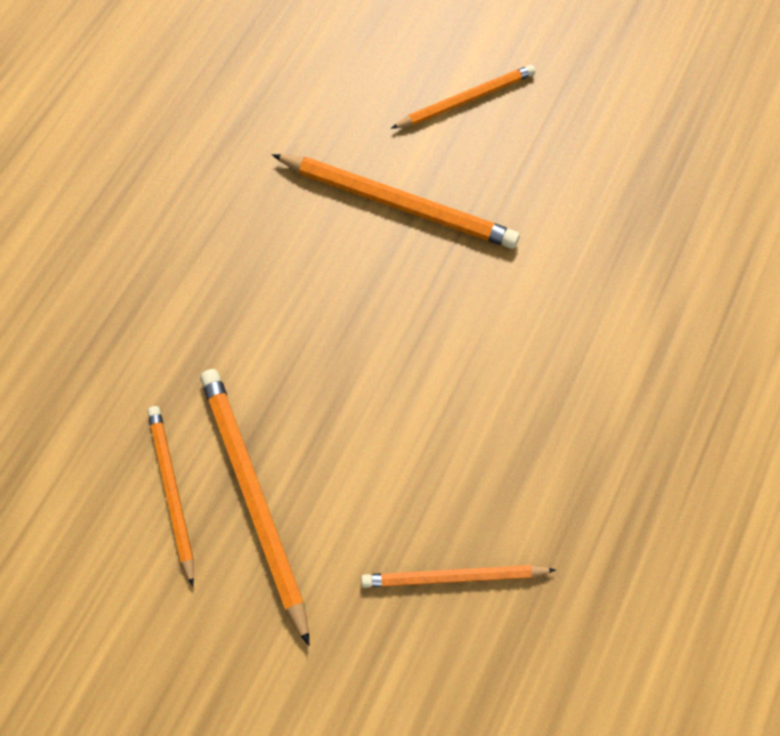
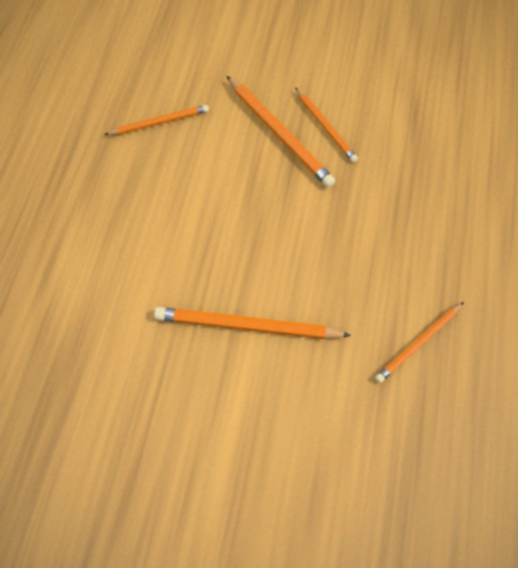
camera: 165 degrees right, 5 degrees down
(466, 100) = (217, 429): orange pencil -> orange pencil (419, 343)

